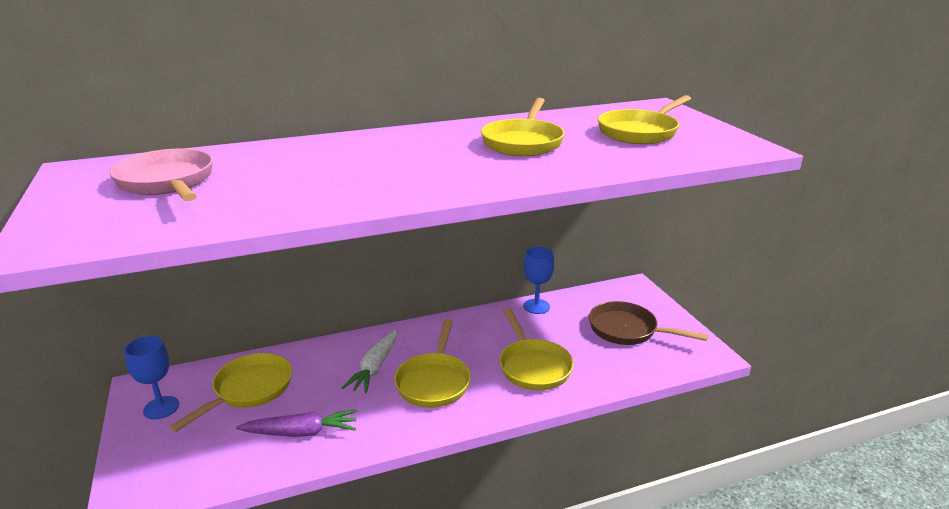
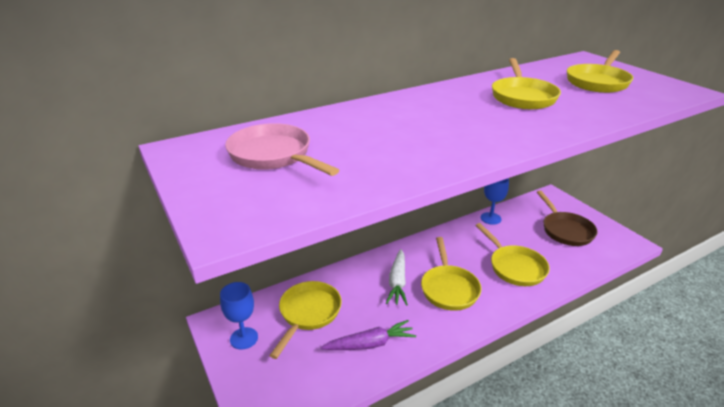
camera: 10 degrees left, 5 degrees up
(627, 330) = (565, 230): brown pan -> brown pan turned 120 degrees counterclockwise

